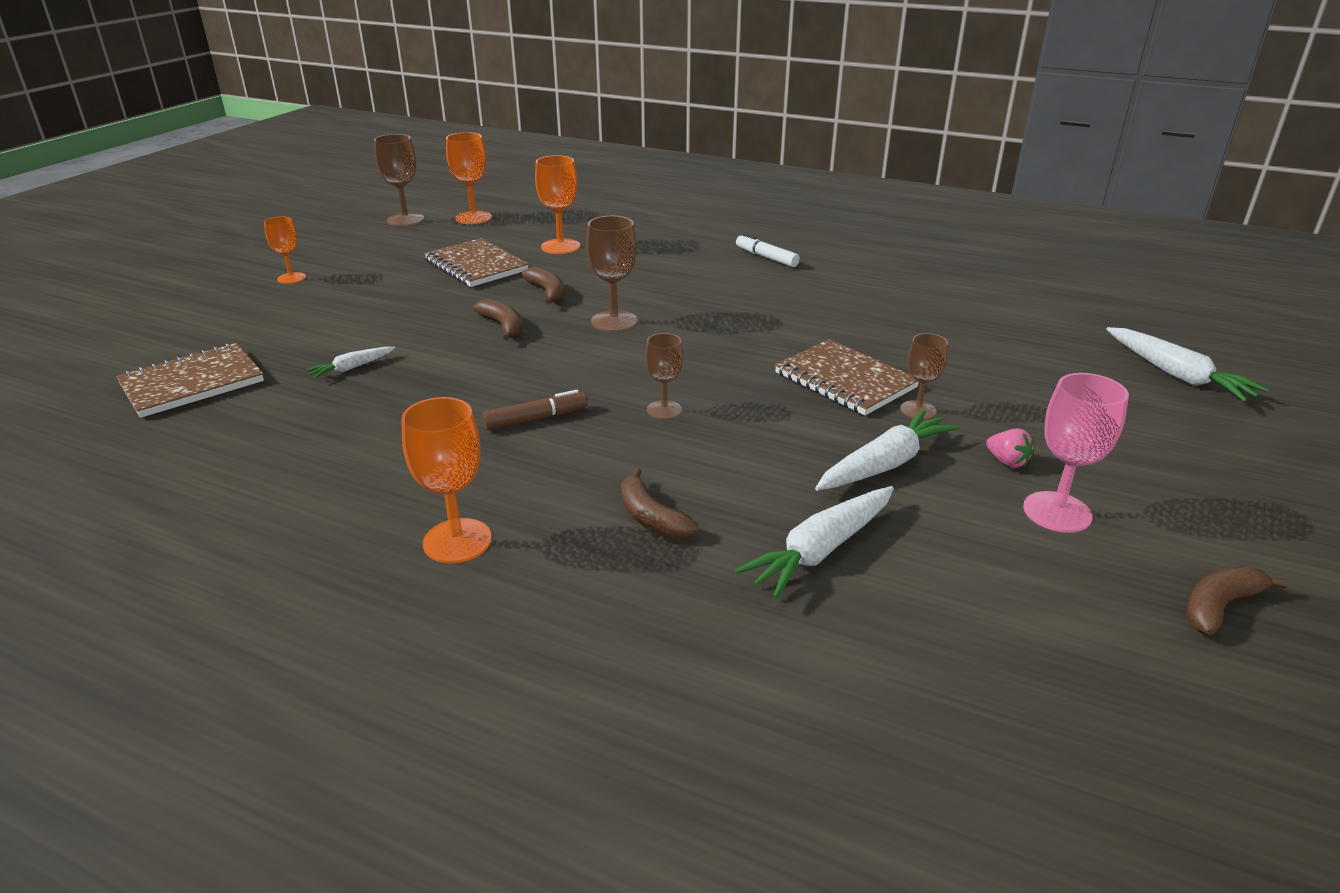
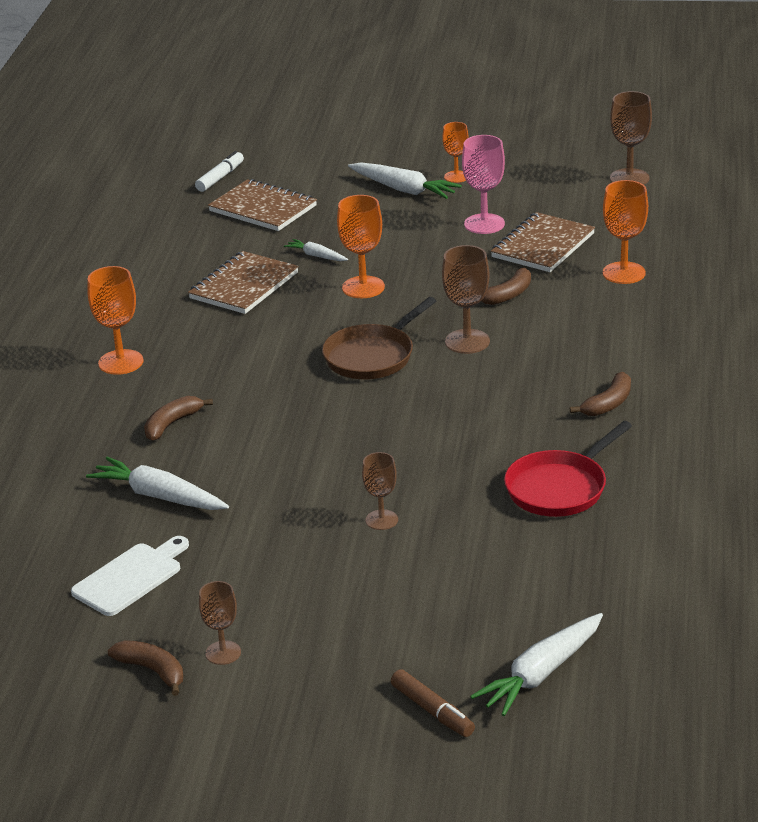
camera: 75 degrees right, 0 degrees up
(473, 218) = (664, 208): orange goblet -> orange goblet (363, 287)
(503, 326) = (424, 294): brown banana -> brown banana (608, 404)
(536, 419) = (279, 349): brown marker -> brown marker (432, 711)
(600, 369) = (372, 356): none -> brown pan
(664, 410) = (319, 399): brown goblet -> brown goblet (223, 653)
(766, 257) = (686, 392): white marker -> white marker (220, 177)
(845, 380) = (417, 476): brown notebook -> brown notebook (243, 286)
(884, 464) = (283, 511): white carrot -> white carrot (404, 189)
(889, 323) = (560, 488): none -> red pan
(1007, 462) = (314, 571): pink strawberry -> none
(1008, 599) = (131, 577): none -> white cutting board
(1057, 512) = (247, 597): pink goblet -> pink goblet (484, 224)

